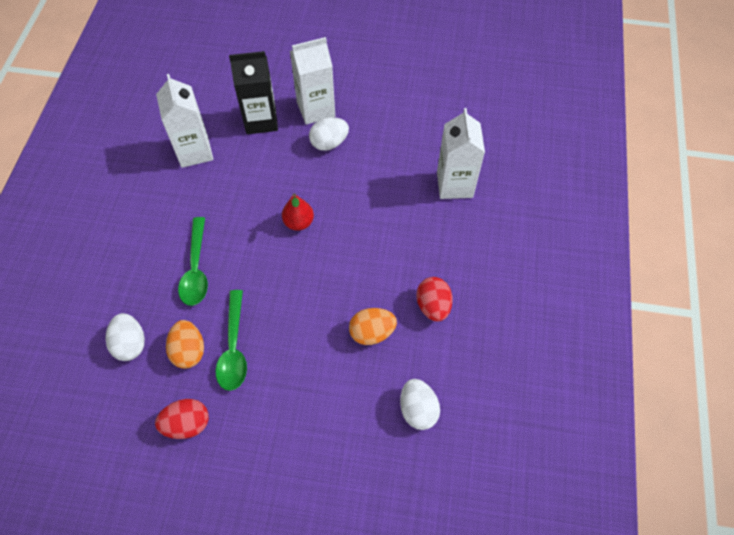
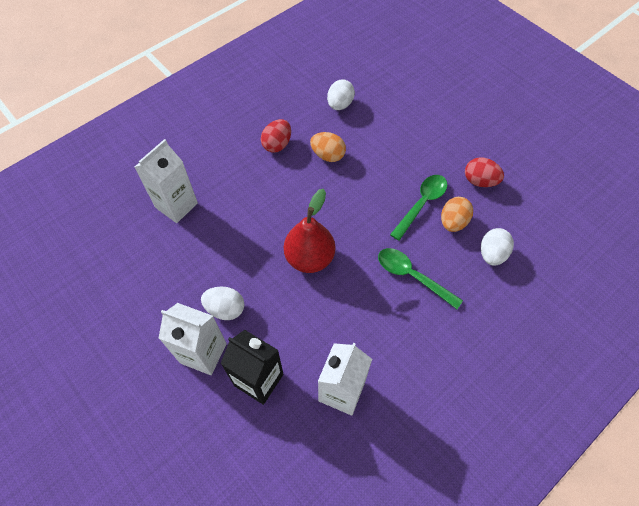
camera: 140 degrees left, 0 degrees up
(196, 269) = (412, 276): green spoon -> green spoon turned 90 degrees counterclockwise
(299, 222) = (310, 258): red pear -> red pear, size x1.71

